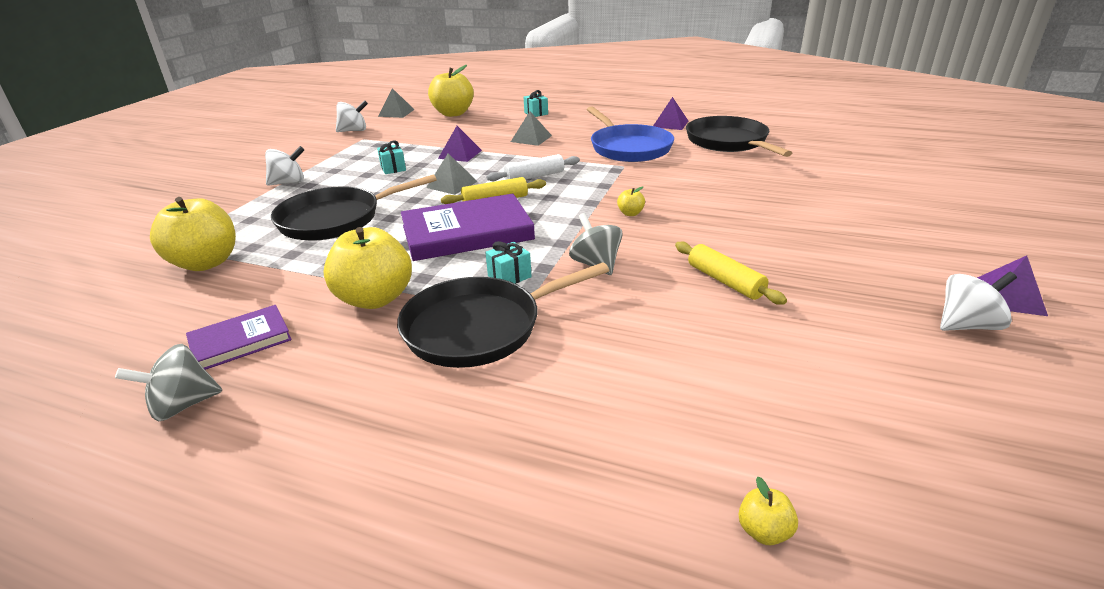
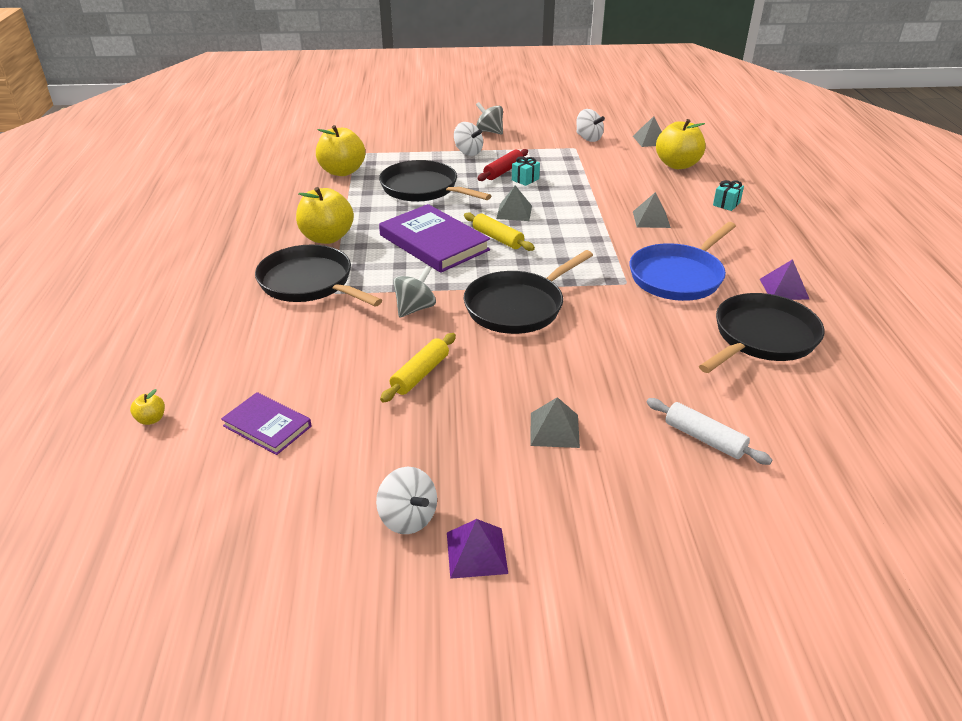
camera: 65 degrees right, 5 degrees up
(183, 405) = (210, 222): grey spinning top -> grey spinning top (489, 131)
(240, 341) = (267, 214): purple book -> purple book (267, 426)
(360, 174) = (503, 171): none -> red rolling pin
(460, 154) = (580, 197): purple pyramid -> none
(509, 276) = (378, 277): turquoise gift -> none
(534, 177) = (560, 243): white rolling pin -> white rolling pin (704, 438)
(630, 213) = (517, 307): yellow apple -> black pan
(831, 233) = (554, 430): none -> grey pyramid

